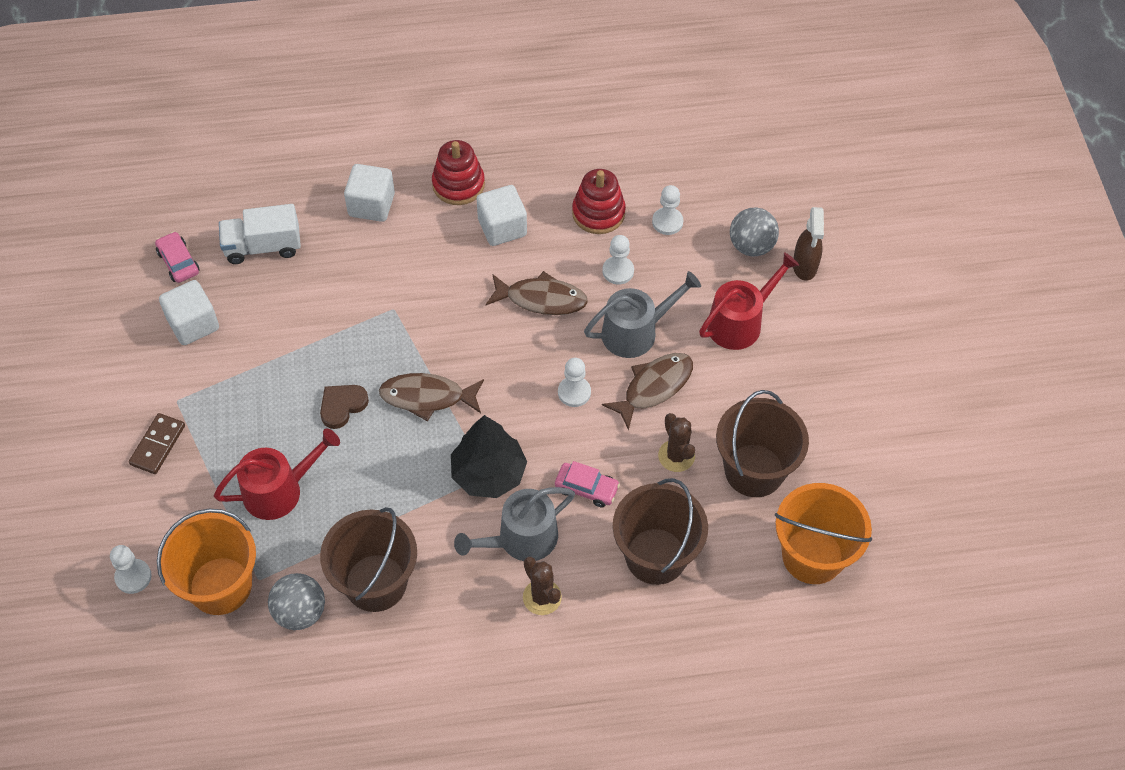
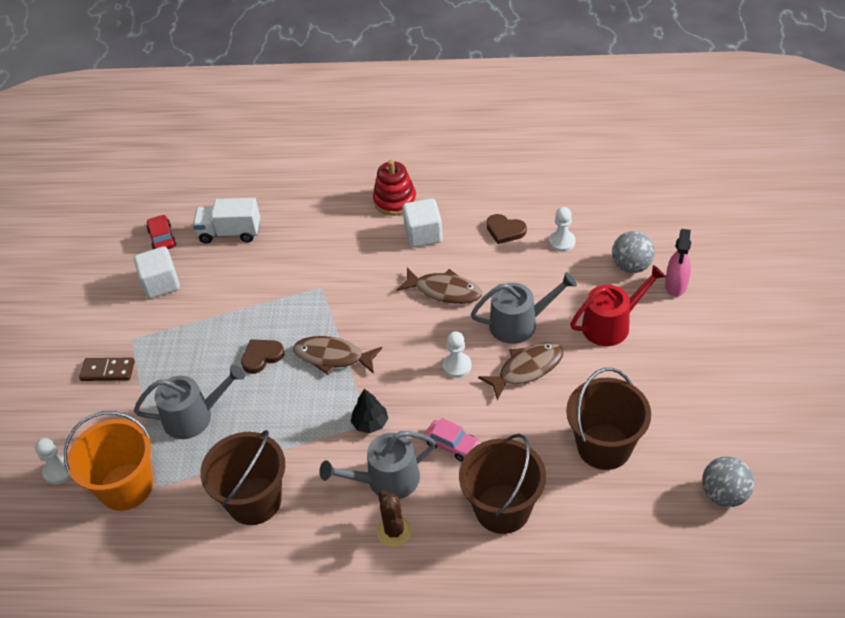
camera: 15 degrees right, 10 degrees down
(158, 445) = (108, 371): brown domino -> brown domino turned 60 degrees clockwise
(178, 262) = (162, 238): pink car -> red car
(279, 490) = (194, 416): red watering can -> grey watering can
(300, 612) = (185, 517): grey ball -> grey ball (724, 494)
(371, 205) = (322, 210): white cube -> none
(488, 474) = (370, 423): black tree -> black tree, size x0.57
(598, 213) = (505, 230): red stacking toy -> brown heart
(618, 271) = (513, 275): white pawn -> none
(676, 456) = (536, 427): brown cactus -> none
(804, 266) = (676, 286): brown spray bottle -> pink spray bottle
(812, 555) = (647, 526): orange bucket -> none

